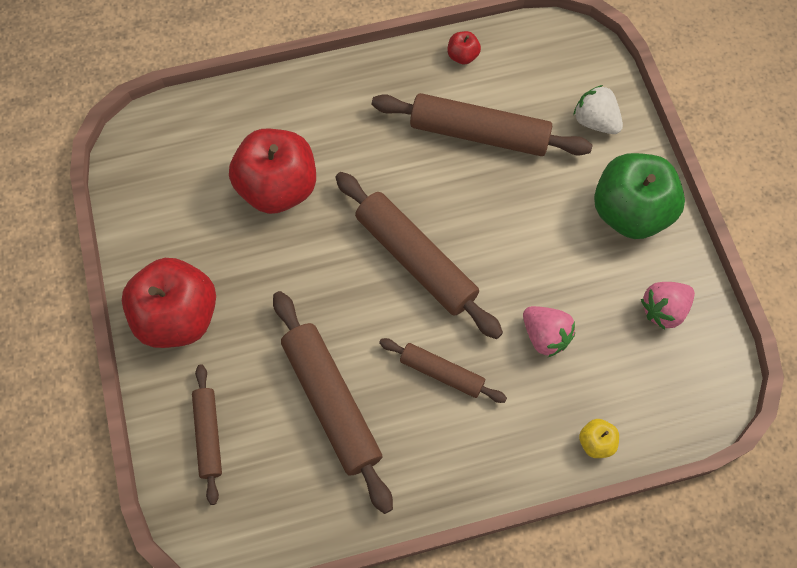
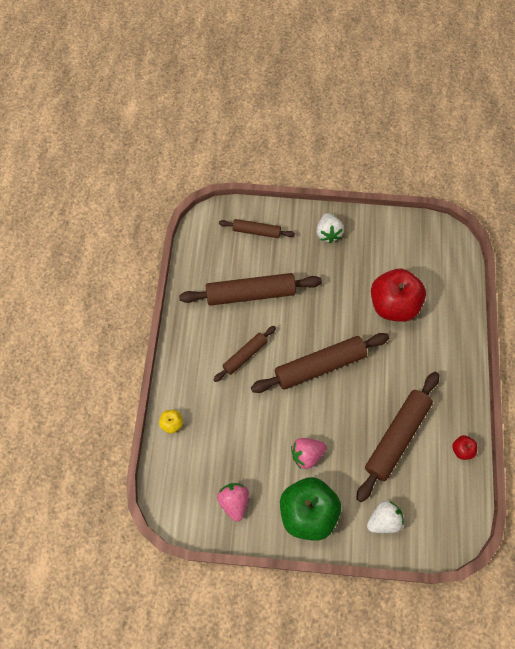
camera: 110 degrees right, 0 degrees up
(178, 317) = (328, 233): red apple -> white strawberry
(545, 336) = (245, 421): pink strawberry -> pink strawberry (306, 454)

